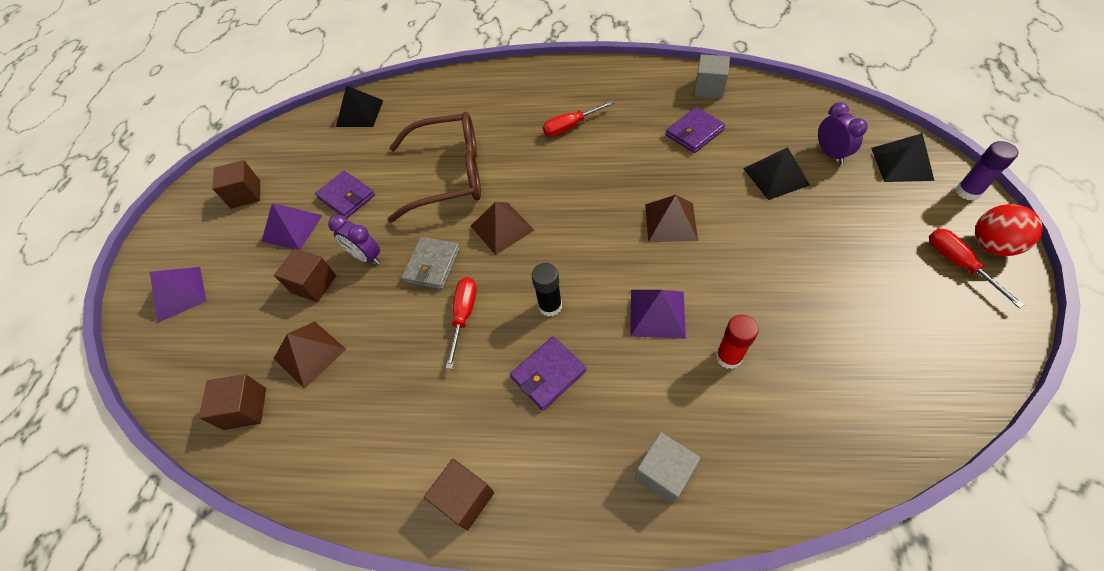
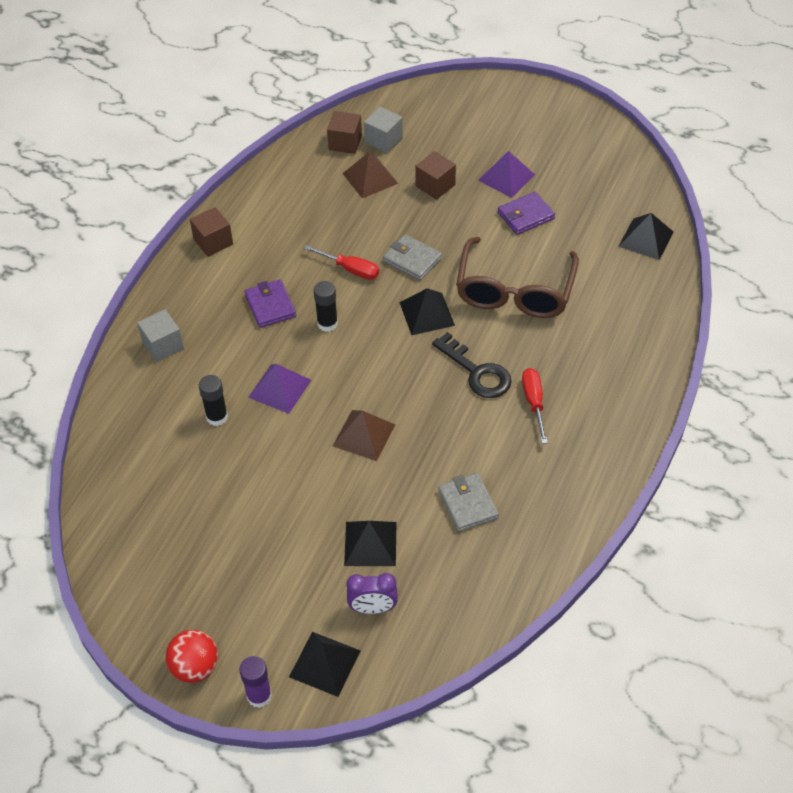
camera: 105 degrees right, 5 degrees down
(179, 293) = (471, 109): purple pyramid -> none
(245, 194) = (567, 150): brown cube -> none
(366, 257) = (445, 220): purple clock -> none
(502, 228) = (426, 313): brown pyramid -> black pyramid
(556, 170) = (477, 372): none -> black key
(694, 133) = (468, 504): purple wallet -> grey wallet
(709, 88) = (531, 550): grey cube -> grey cube (383, 140)
(728, 357) = (217, 417): red glue stick -> black glue stick
(958, 264) = (194, 625): red screwdriver -> none

